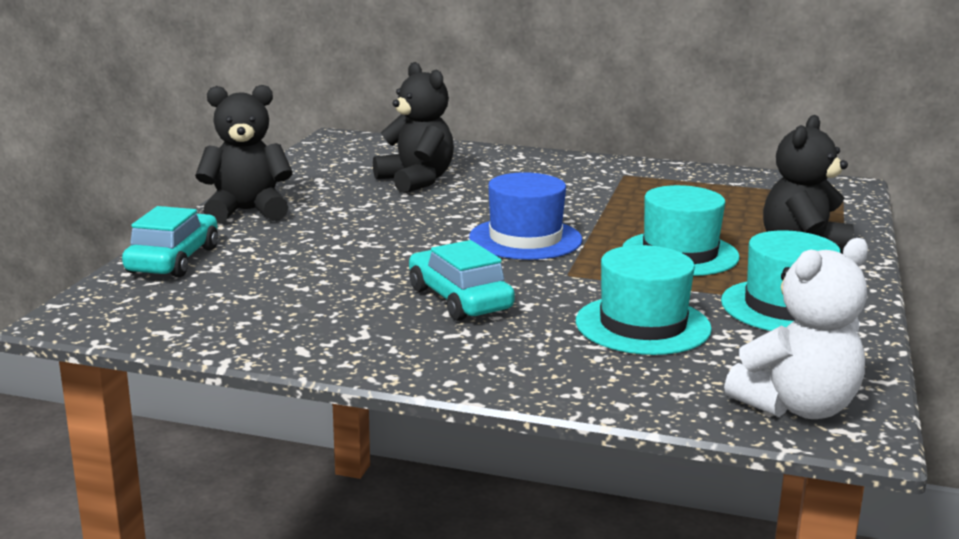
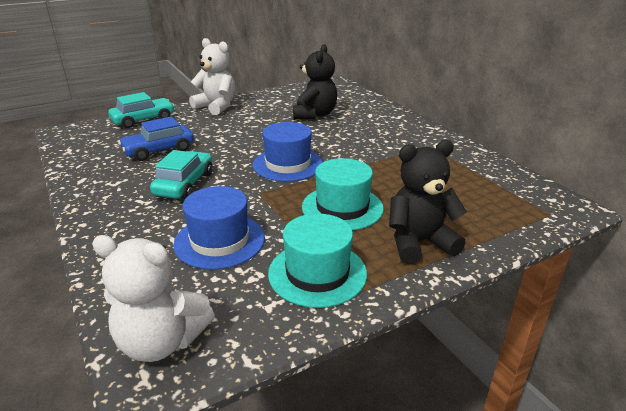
camera: 45 degrees right, 10 degrees up
(247, 211) = (216, 107): black teddy bear -> white teddy bear
(316, 282) = (159, 150): none -> blue car
(643, 325) = (219, 241): turquoise hat -> blue hat

